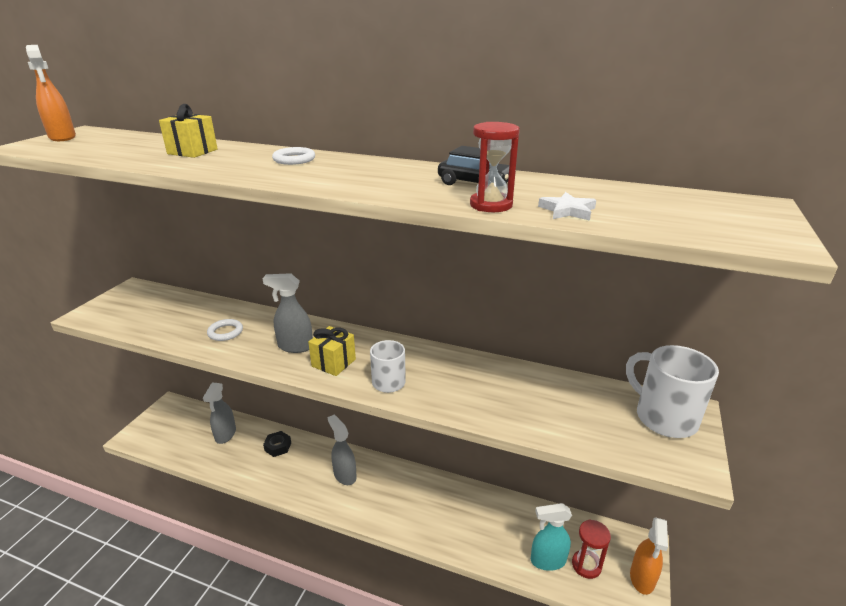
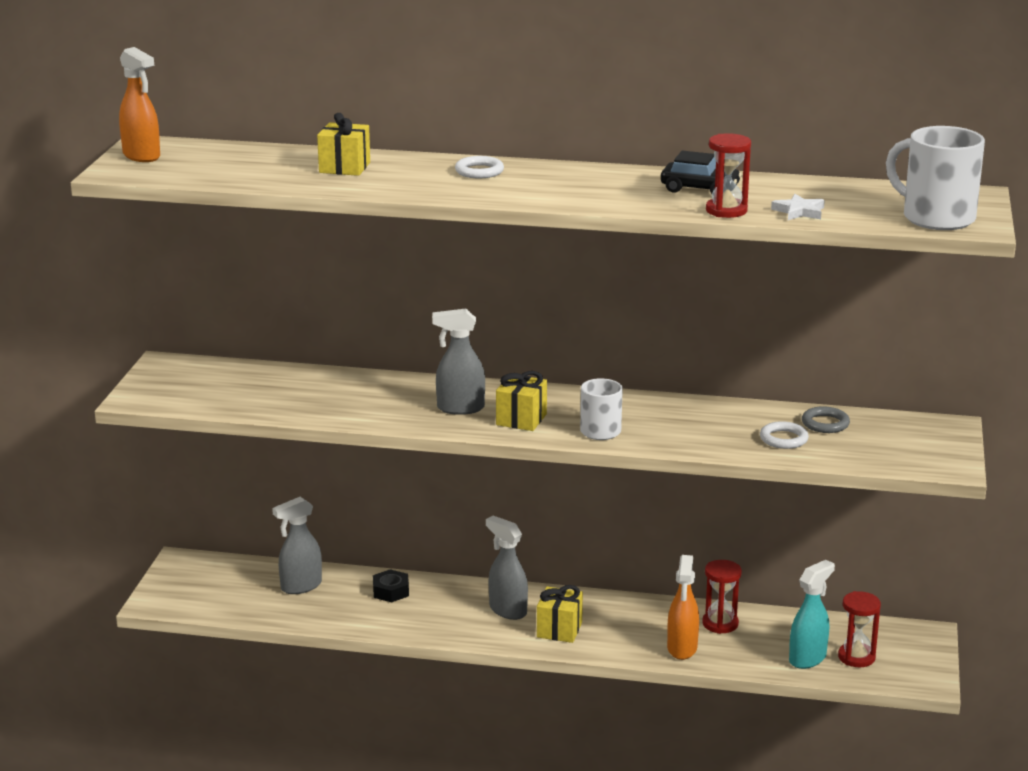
camera: 10 degrees left, 5 degrees down
(225, 332) = (354, 401): white ring -> white ring (783, 439)
(225, 435) = (300, 586): grey spray bottle -> grey spray bottle turned 60 degrees clockwise
(372, 500) = (559, 630): none -> yellow gift
(488, 510) = (720, 624): none -> red hourglass
(547, 561) = (808, 658): turquoise spray bottle -> turquoise spray bottle turned 150 degrees clockwise
(578, 394) = (825, 423): none -> grey ring
(642, 578) = (925, 661): orange spray bottle -> orange spray bottle (682, 648)
(664, 417) = (920, 434): white mug -> white mug (936, 218)

